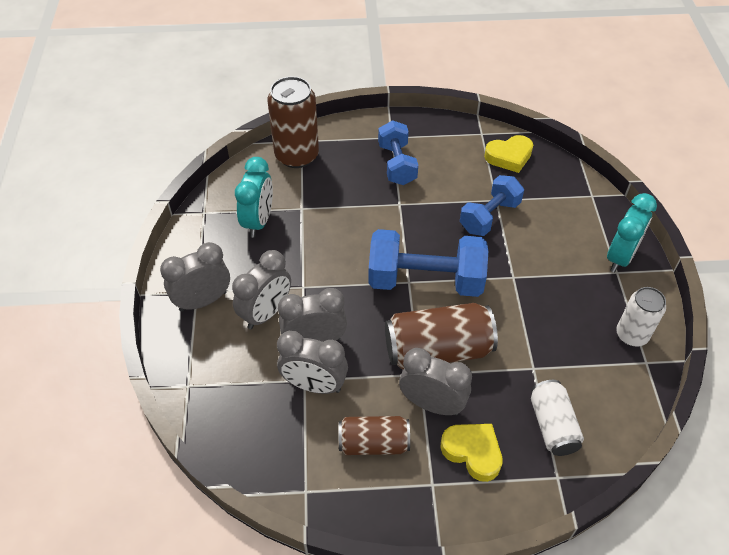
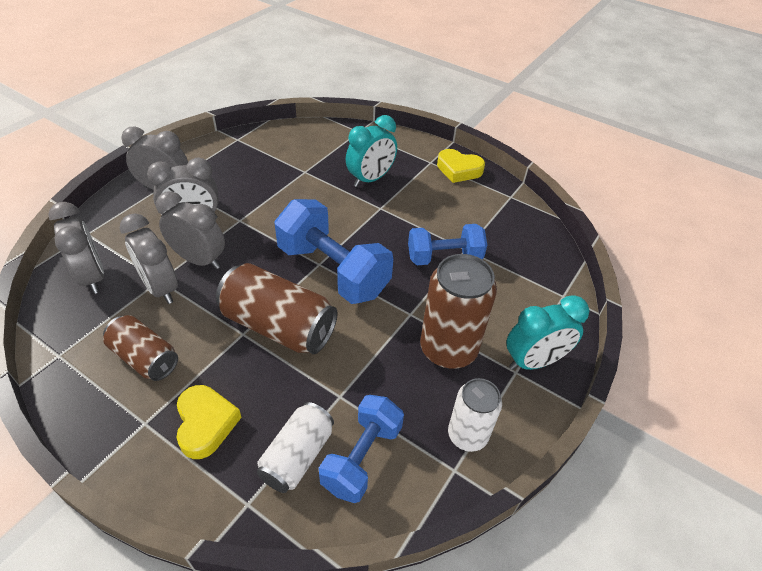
camera: 35 degrees right, 5 degrees down
(258, 221) = (264, 163): turquoise clock -> turquoise clock (370, 179)
(297, 155) = (343, 138): brown can -> brown can (448, 349)
(397, 164) = (412, 181): blue dumbbell -> blue dumbbell (362, 457)
(432, 404) = (223, 362): grey clock -> grey clock (92, 277)
(509, 156) = (516, 224): yellow heart -> yellow heart (459, 170)

